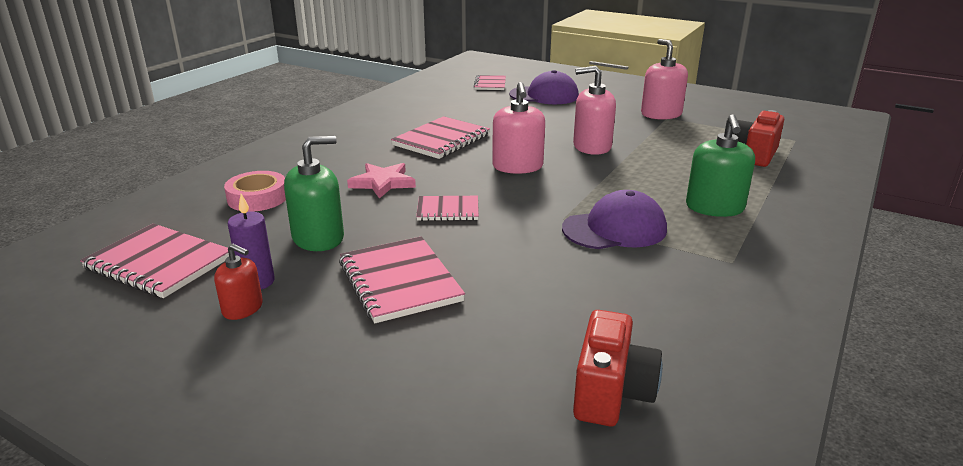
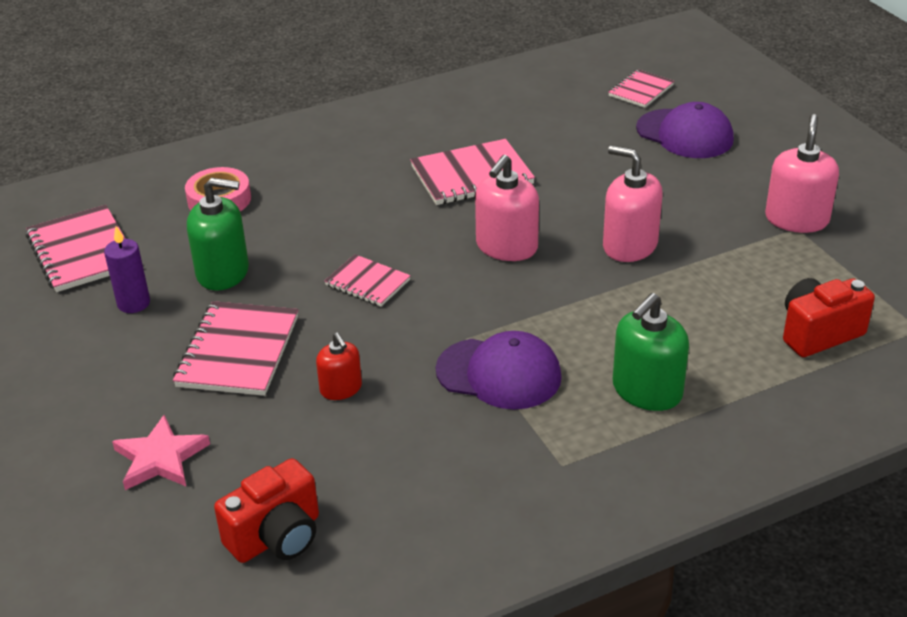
camera: 35 degrees right, 10 degrees up
(243, 308) = (100, 327): red soap dispenser -> red soap dispenser (341, 388)
(382, 183) = (346, 220): pink star -> pink star (160, 458)

